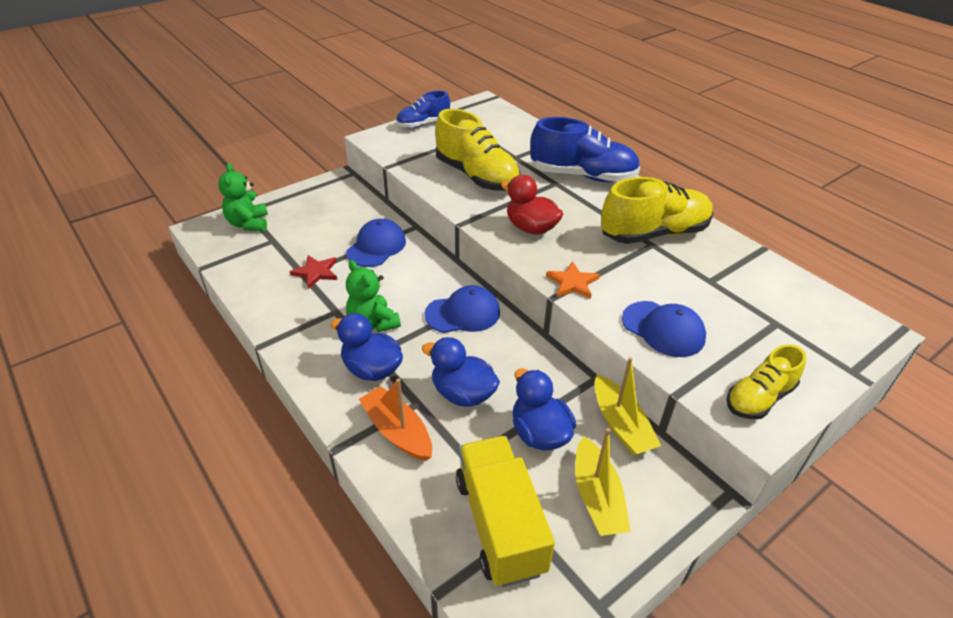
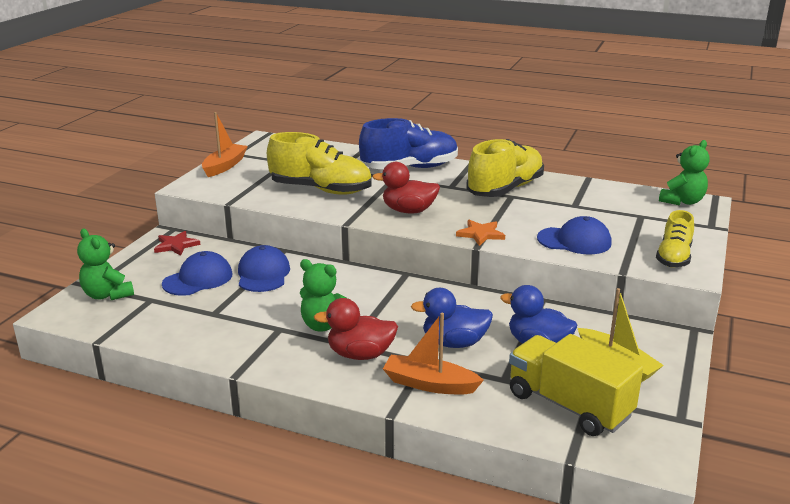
camera: 30 degrees left, 15 degrees down
(316, 272) = (226, 308): red star -> red star (176, 245)
(372, 369) = (360, 354): blue duck -> red duck
(423, 124) = (224, 166): blue shoe -> orange boat
(463, 313) = (395, 294): blue cap -> blue cap (198, 279)
(621, 424) = (588, 319): yellow boat -> none
(850, 321) = (682, 201): none -> green teddy bear

